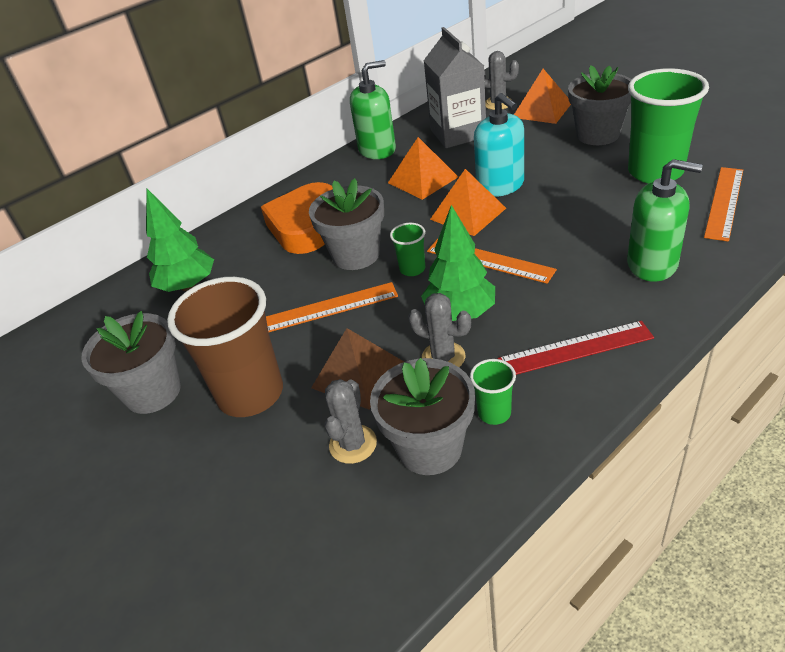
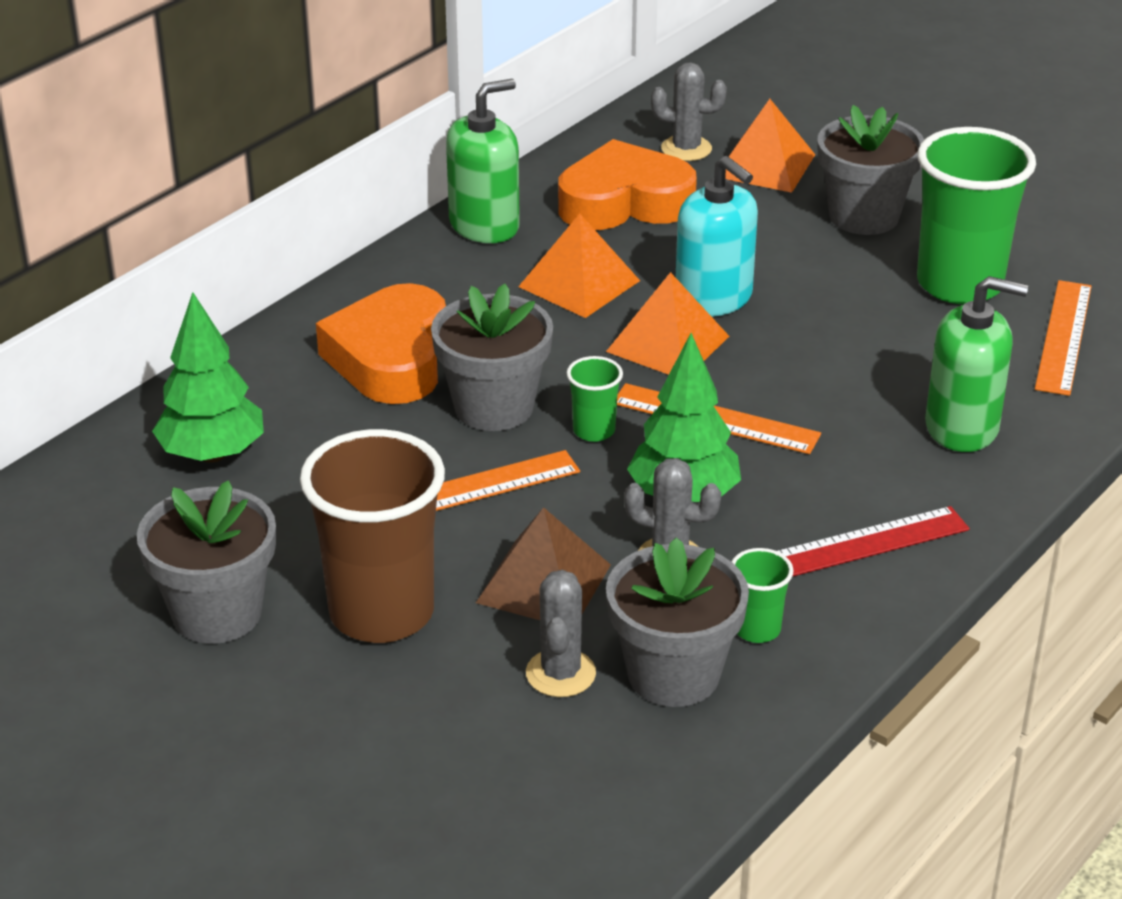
camera: 15 degrees left, 5 degrees down
(458, 133) = (624, 202): grey carton -> orange heart

